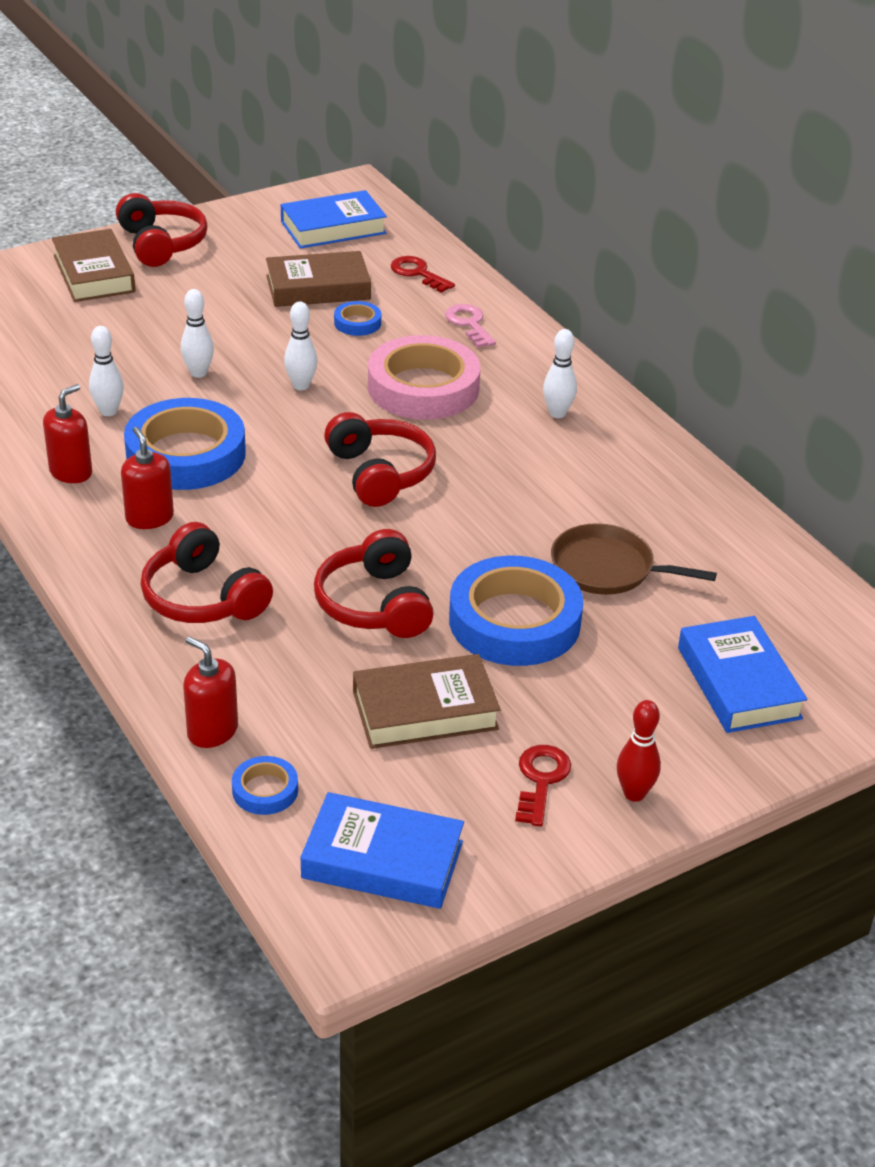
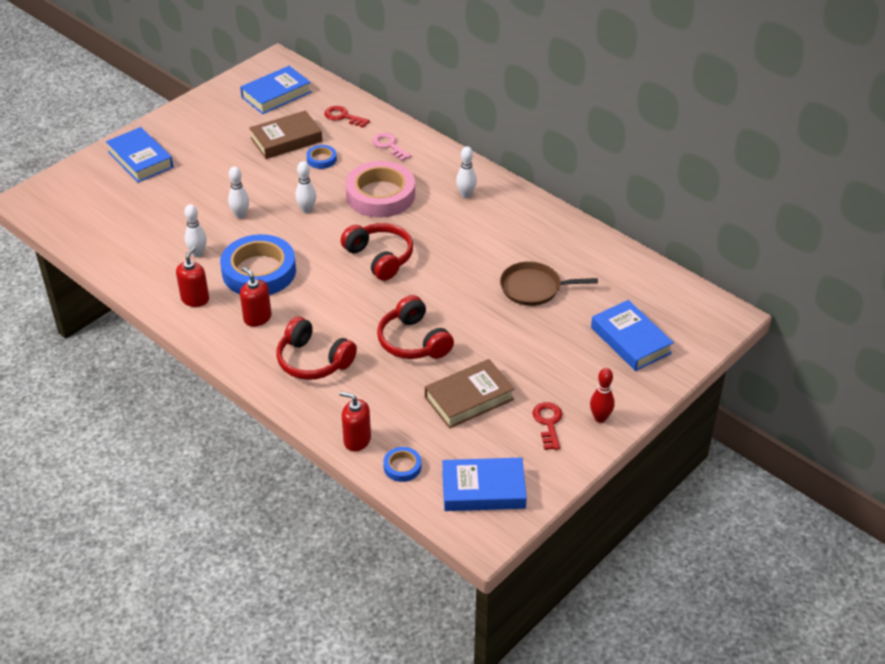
camera: 15 degrees left, 5 degrees up
(94, 273) = (140, 159): brown book -> blue book
(161, 244) = (173, 129): red headphones -> none
(514, 621) = (495, 333): blue tape -> none

